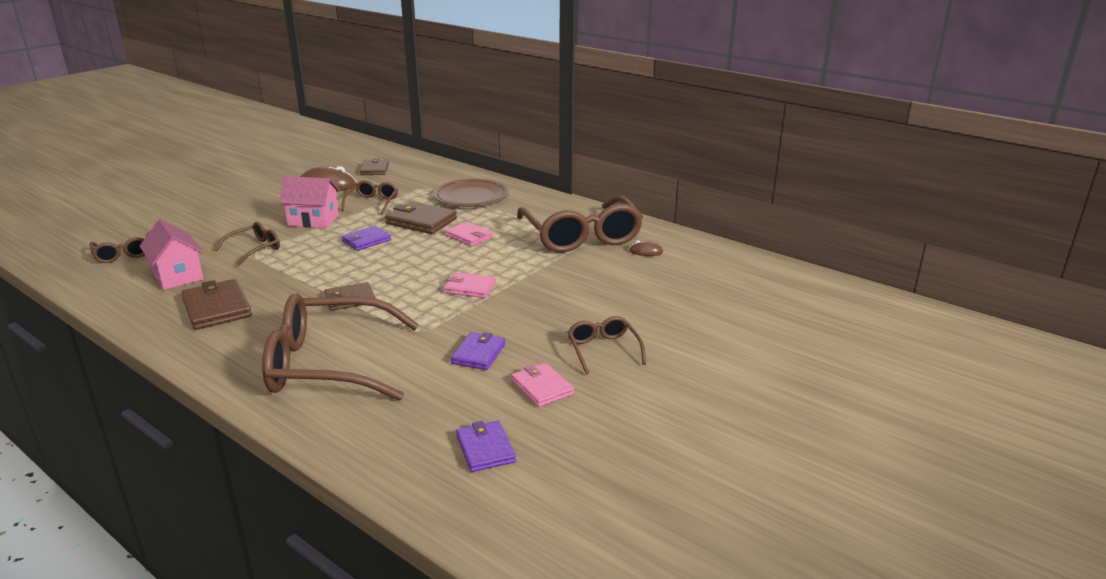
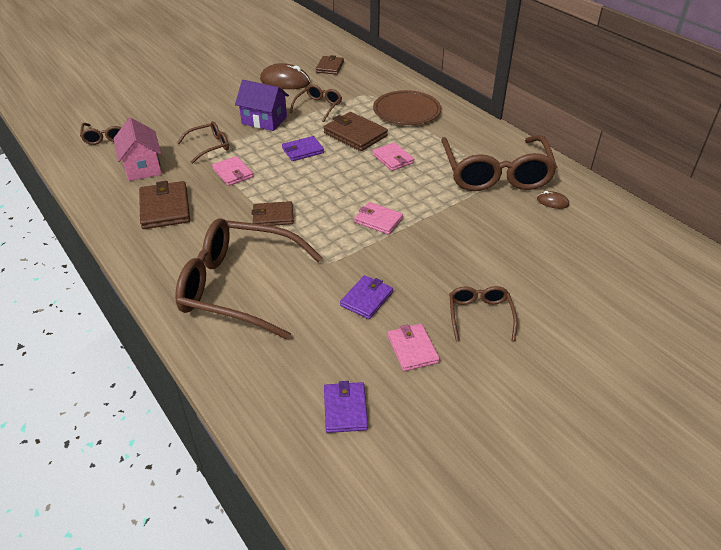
camera: 15 degrees right, 15 degrees up
(290, 268) = (233, 173): none -> pink wallet
(313, 220) = (264, 120): pink house -> purple house

